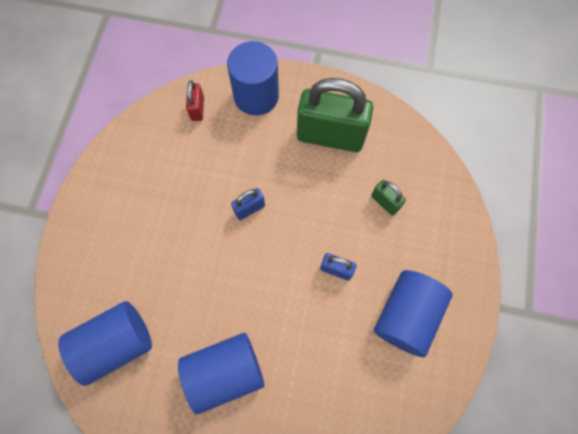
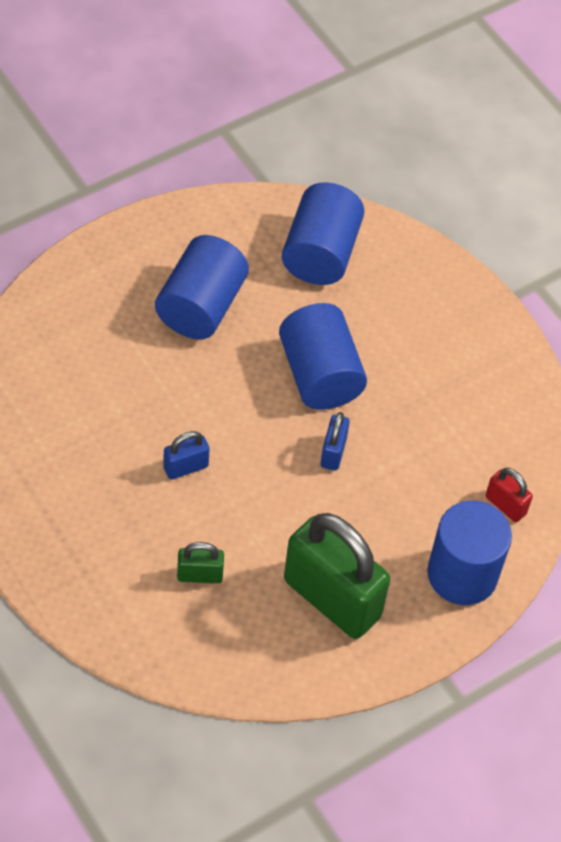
camera: 130 degrees right, 15 degrees down
(330, 136) = (332, 598): green padlock -> green padlock turned 75 degrees clockwise
(406, 315) = (76, 481): blue cylinder -> blue cylinder (320, 375)

